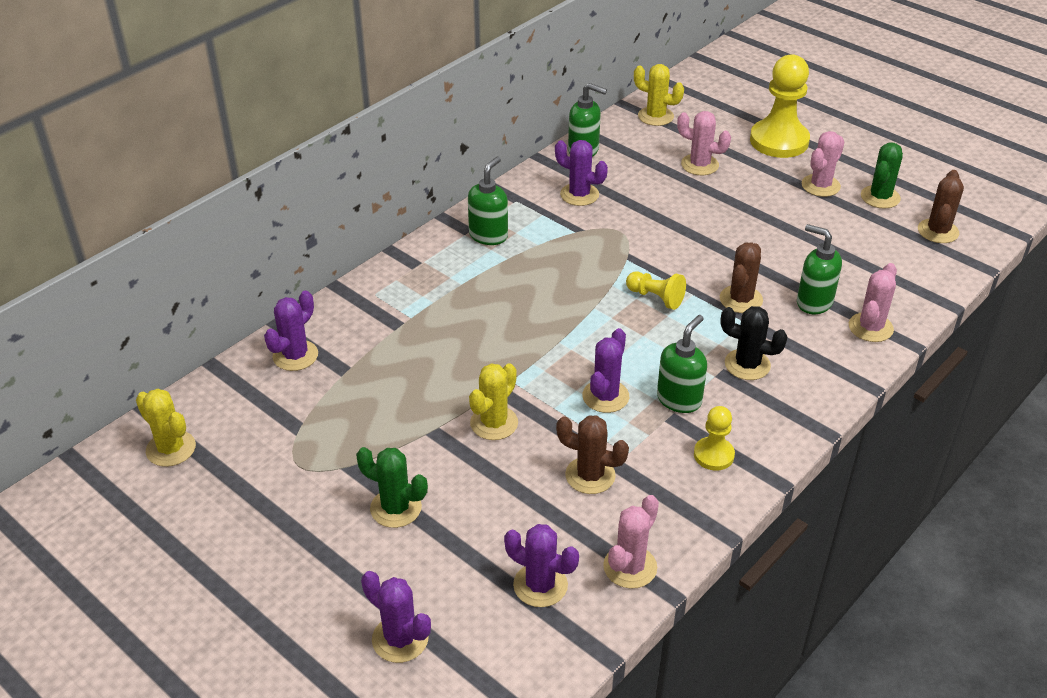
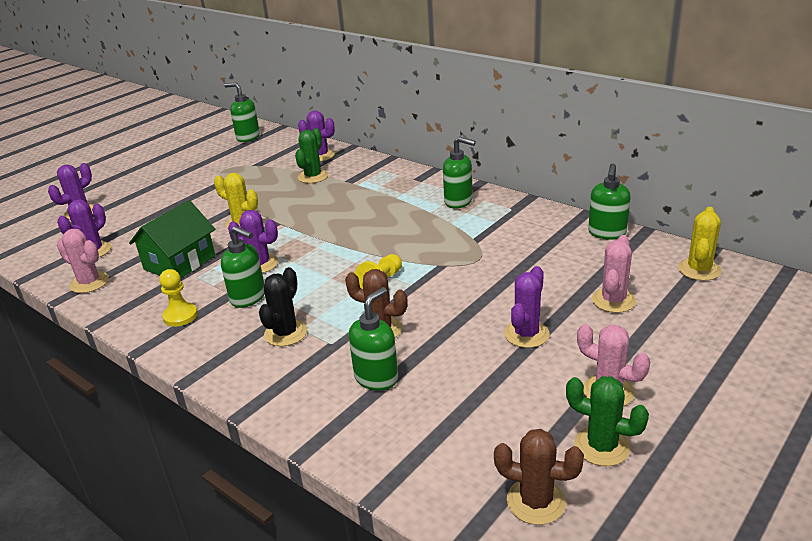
camera: 90 degrees right, 10 degrees down
(171, 449) = (248, 137): yellow cactus -> green soap dispenser
(396, 508) = (178, 200): green cactus -> green cactus (313, 176)
(579, 194) = (531, 236): purple cactus -> purple cactus (526, 334)
(590, 475) = (179, 262): brown cactus -> green house
(779, 141) = (698, 358): yellow pawn -> none
(870, 327) = (333, 419): pink cactus -> none

